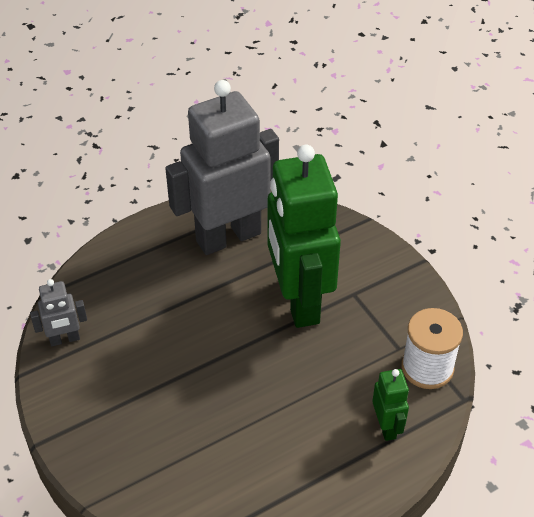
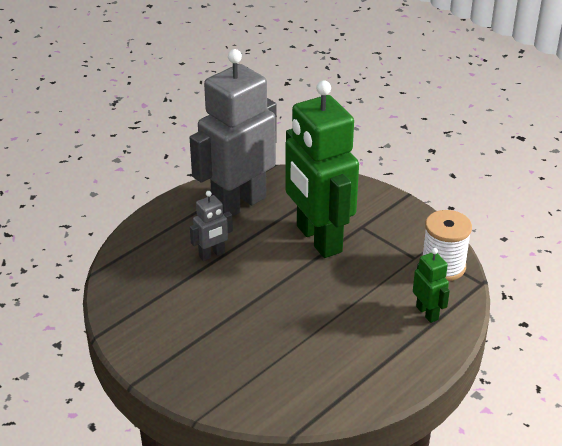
camera: 15 degrees left, 10 degrees down
(64, 339) = (125, 303): grey robot -> grey robot (212, 254)

